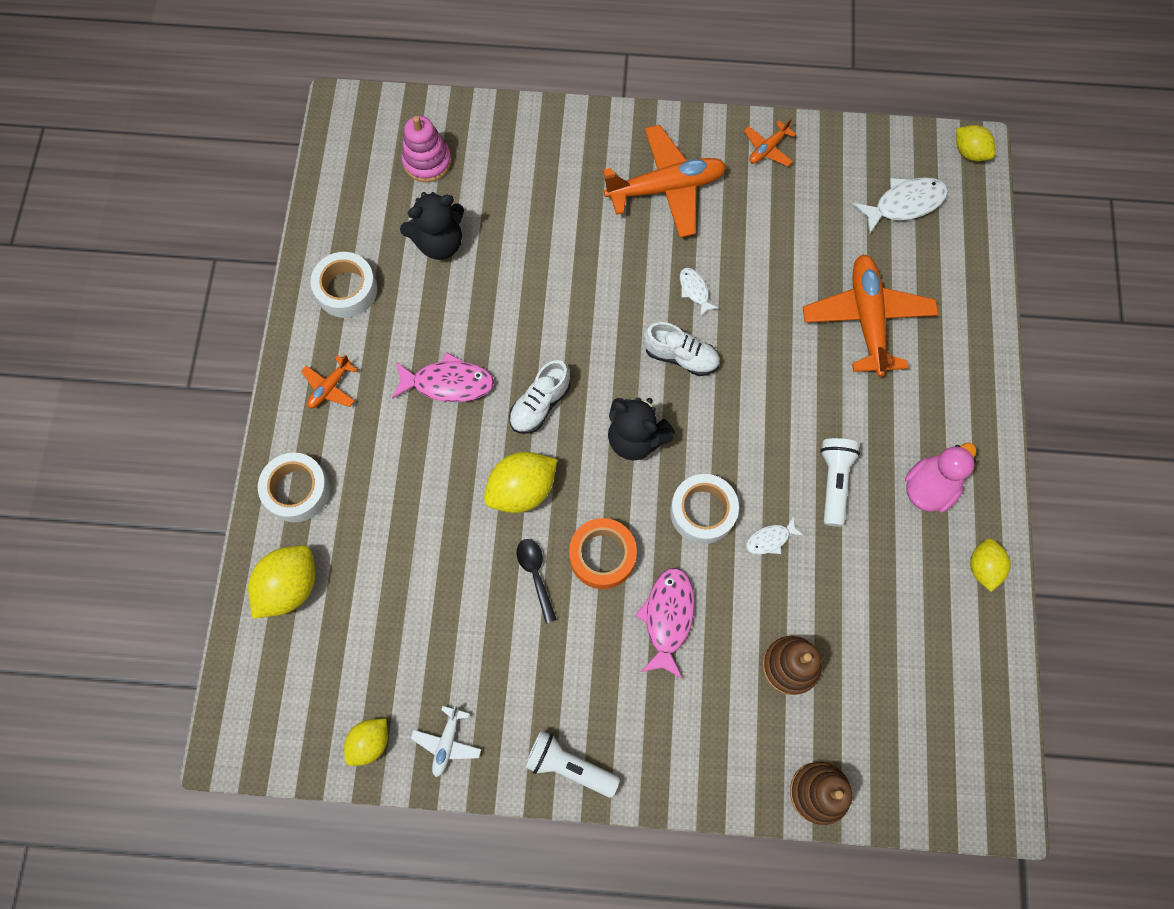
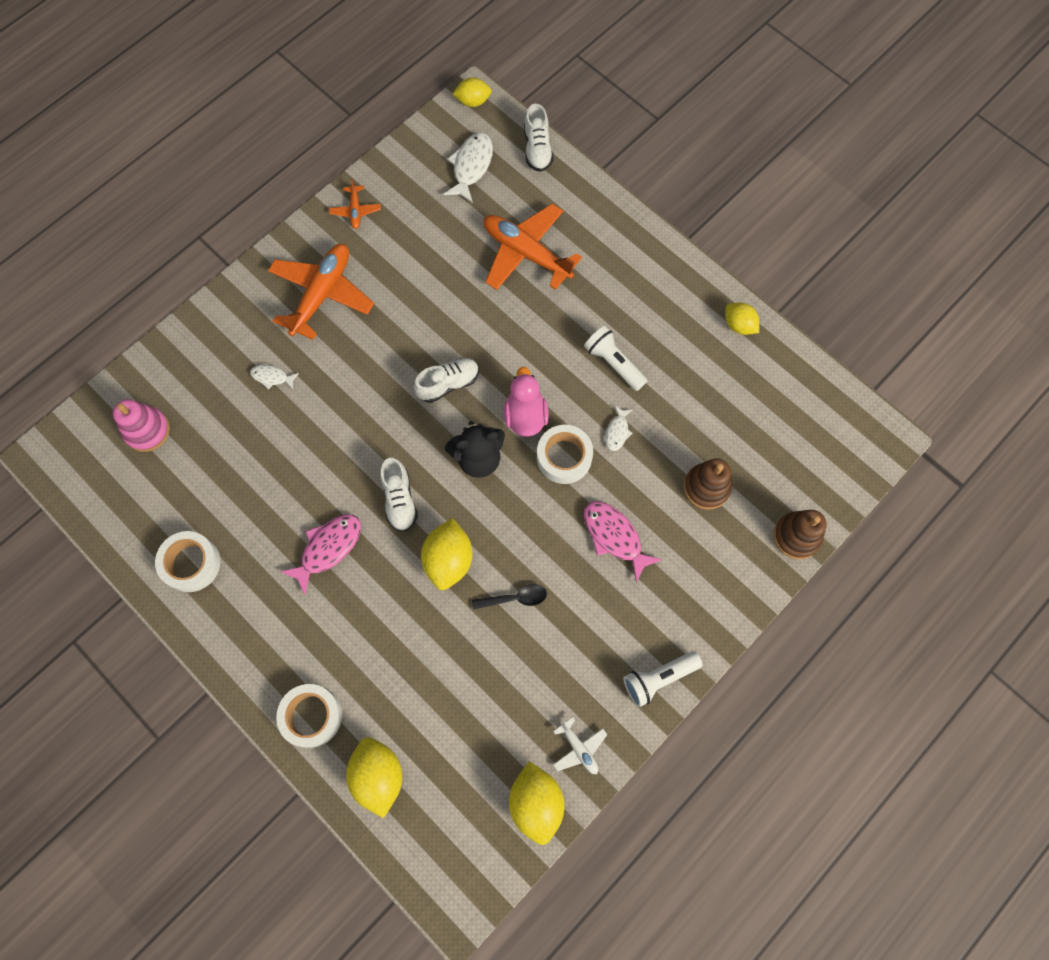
camera: 50 degrees left, 0 degrees up
(330, 387) = (255, 633): orange plane -> none
(370, 742) = (536, 802): yellow lemon -> yellow lemon, size x1.58
(439, 242) = (217, 471): black teddy bear -> none
(535, 575) = (515, 598): black spoon -> black spoon turned 150 degrees clockwise
(602, 556) = (539, 544): orange tape -> none
(694, 290) = (411, 337): white fish -> white fish (272, 377)
(929, 487) = (664, 312): pink duck -> pink duck (525, 416)
(979, 244) = (537, 149): none -> white shoe

